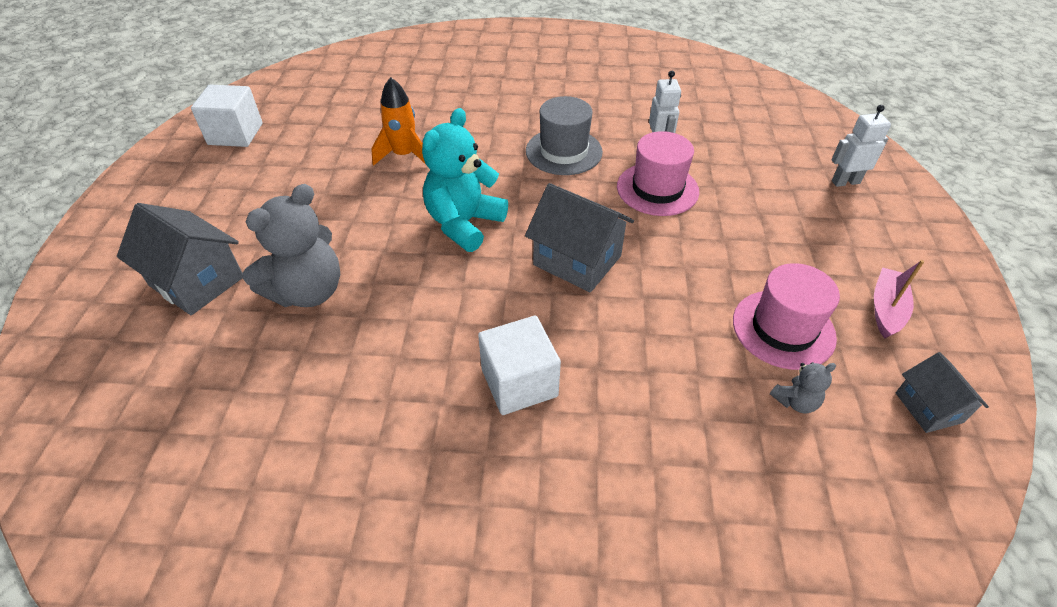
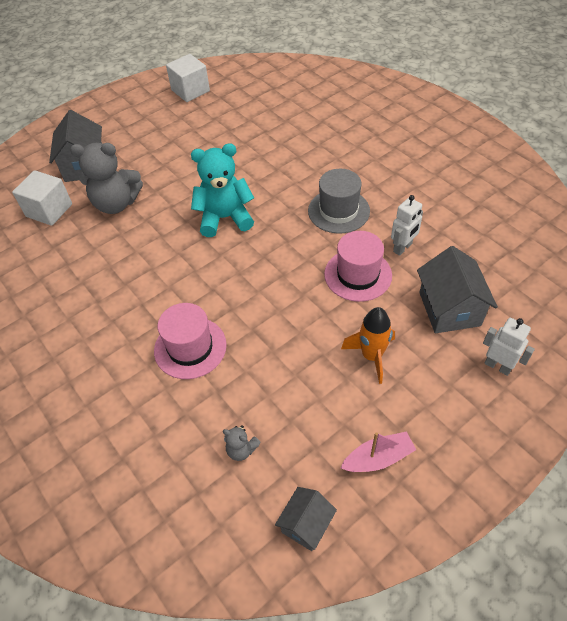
camera: 50 degrees right, 5 degrees up
(404, 155) = (250, 155): orange rocket -> orange rocket (371, 356)
(519, 382) = (137, 320): white cube -> white cube (49, 210)
(577, 260) = (249, 282): grey house -> grey house (449, 309)
(783, 329) = (297, 411): pink hat -> pink hat (190, 347)

